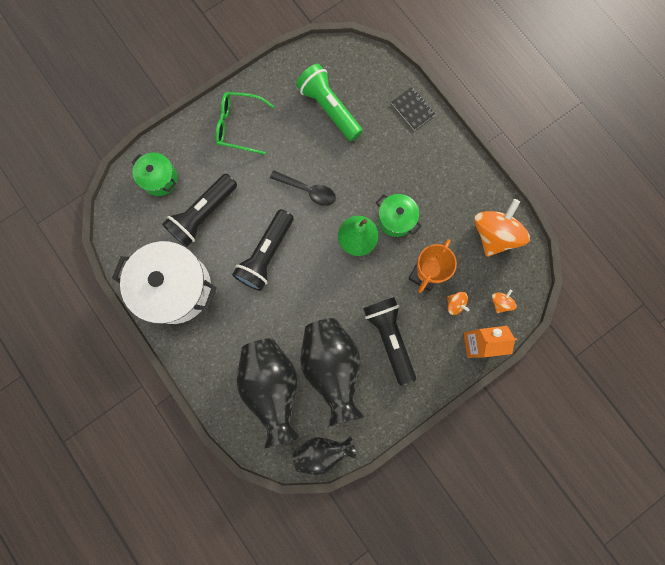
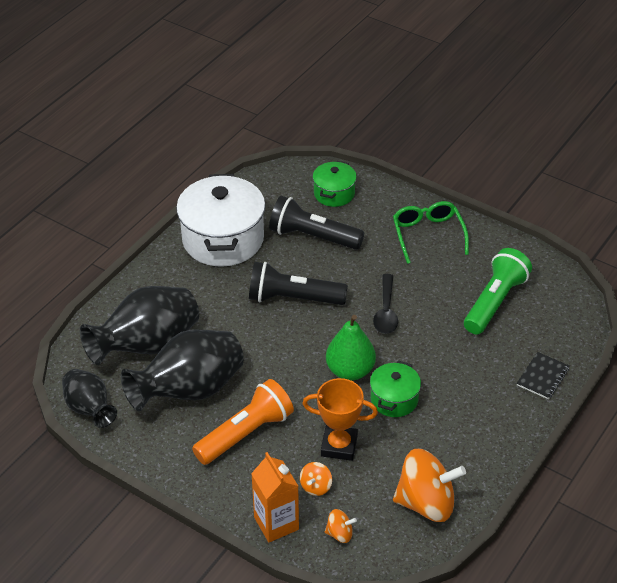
camera: 70 degrees right, 35 degrees down
(389, 338) = (245, 433): black flashlight -> orange flashlight

